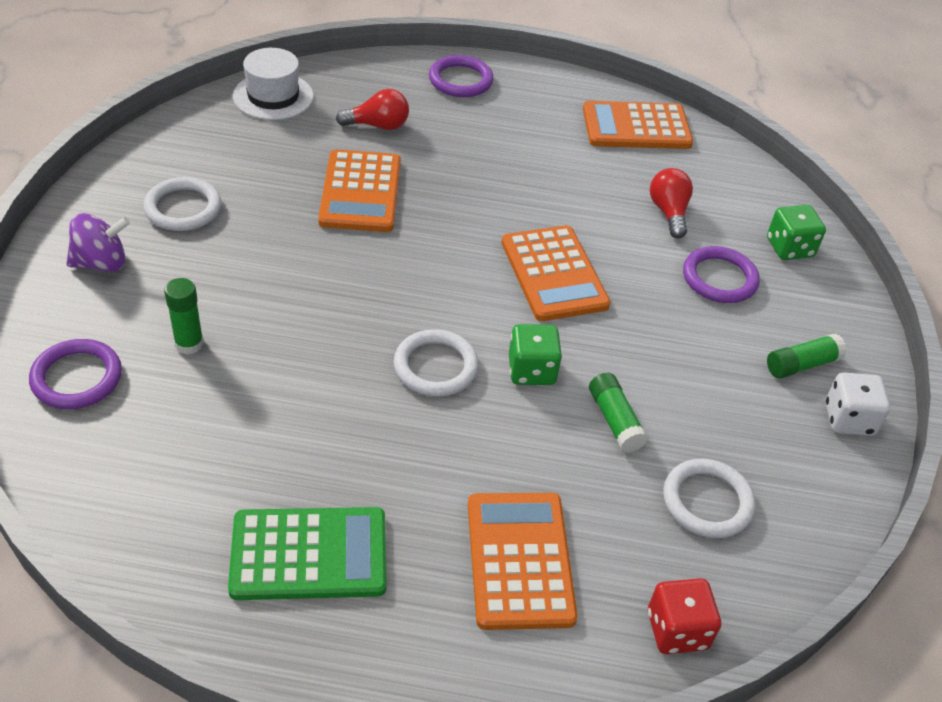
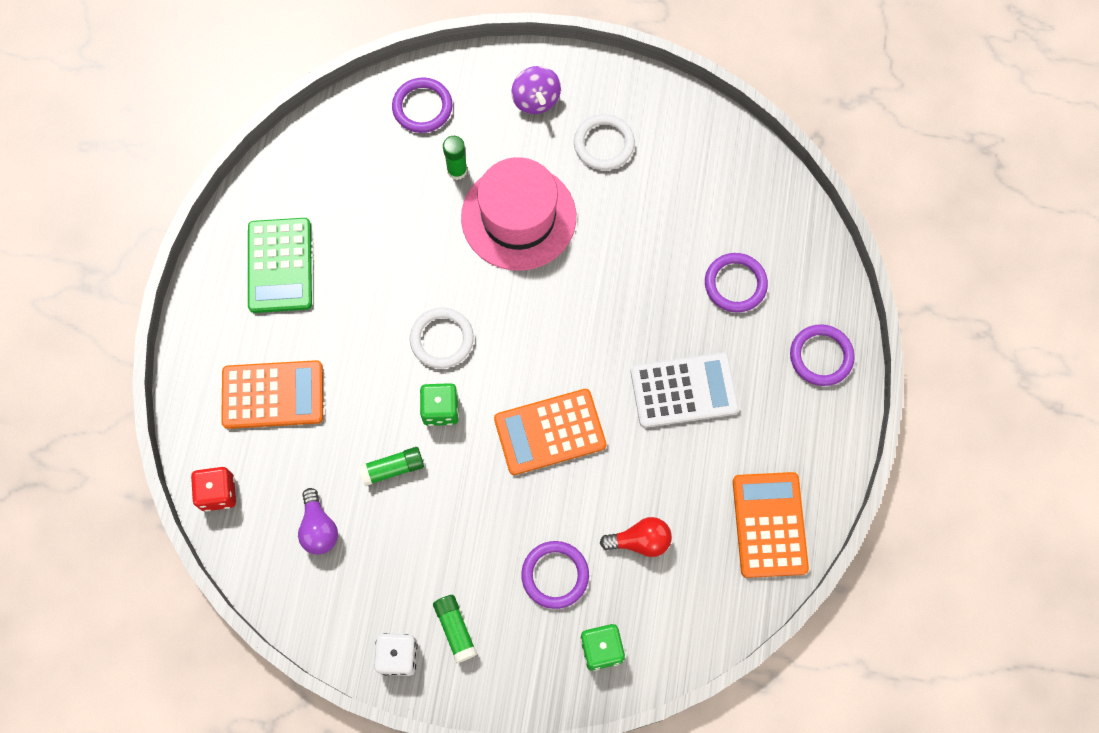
camera: 95 degrees right, 25 degrees up
(270, 287) = (518, 217): none -> pink hat
(273, 96) = (766, 193): white hat -> none
(361, 192) = (639, 275): orange calculator -> none
(378, 125) = (735, 284): red light bulb -> purple ring
(499, 170) = (684, 390): none -> white calculator
(707, 501) = (319, 528): white ring -> purple light bulb

